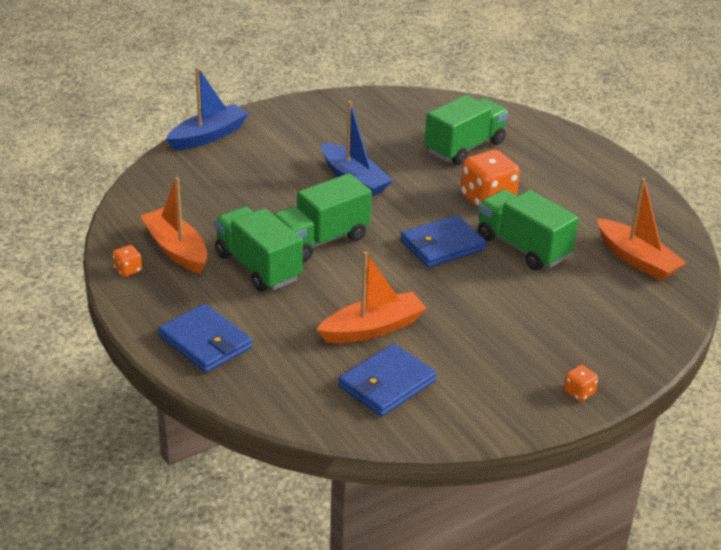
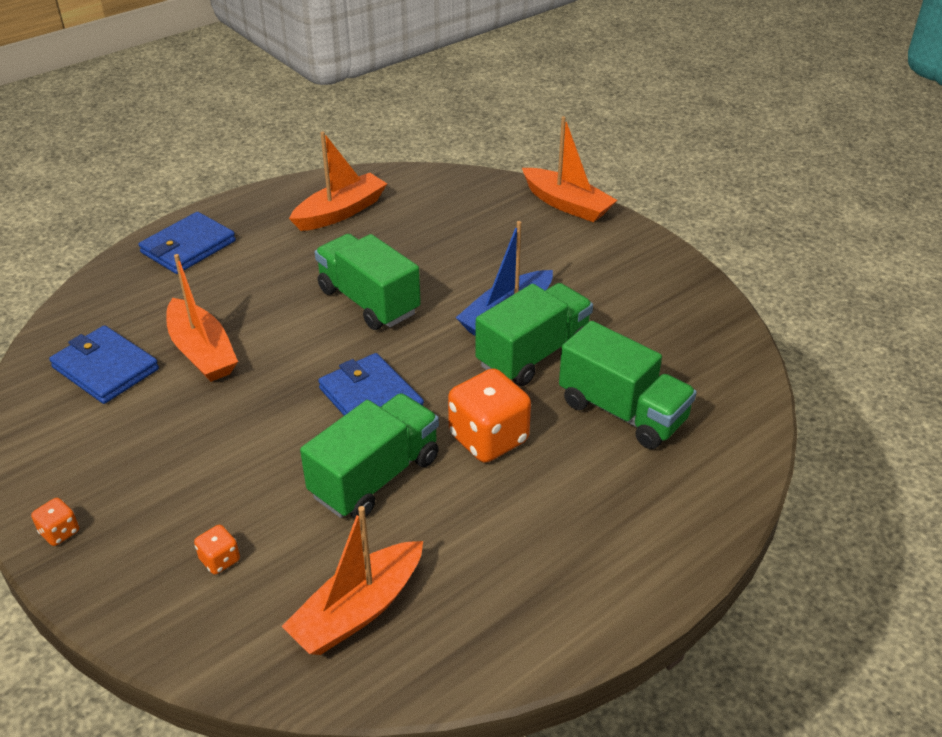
camera: 85 degrees right, 5 degrees up
(128, 270) = (303, 191): orange dice -> orange dice (220, 560)
(208, 136) = (567, 204): blue boat -> orange boat
(258, 267) = (314, 264): green truck -> green truck (533, 354)

